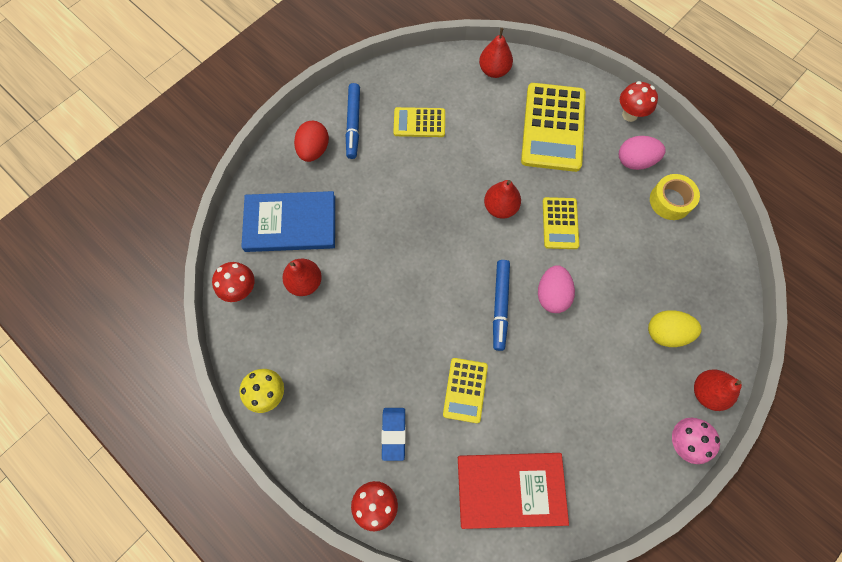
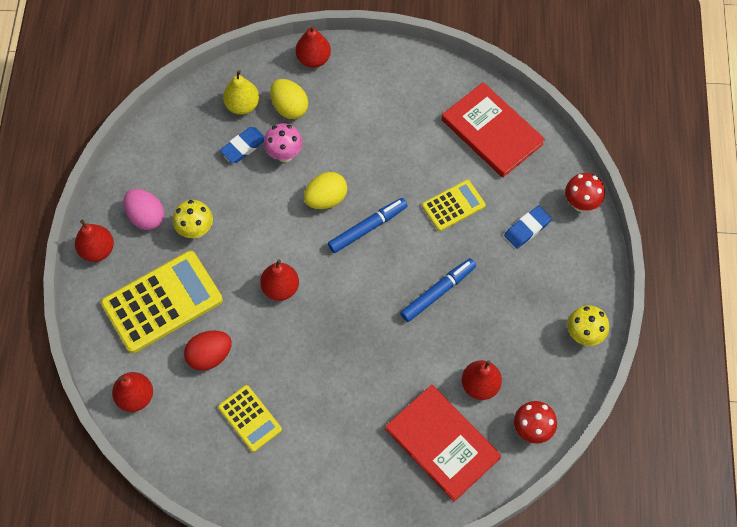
camera: 130 degrees left, 5 degrees down
(290, 223) = (442, 443): blue book -> red book
(314, 150) = (356, 488): red egg -> red egg (210, 356)
(353, 124) = (300, 476): blue marker -> blue marker (438, 292)
(552, 295) = (326, 199): pink egg -> yellow egg
(560, 223) = (257, 234): yellow calculator -> none
(596, 185) = (196, 230): none -> yellow mushroom
(629, 115) = (97, 250): red mushroom -> red pear
(651, 269) = (243, 147): none -> blue eraser
(670, 201) = (166, 169): yellow tape -> none
(682, 442) = (364, 54): pink mushroom -> pink mushroom (284, 154)
(695, 297) = (242, 105): none -> yellow pear

